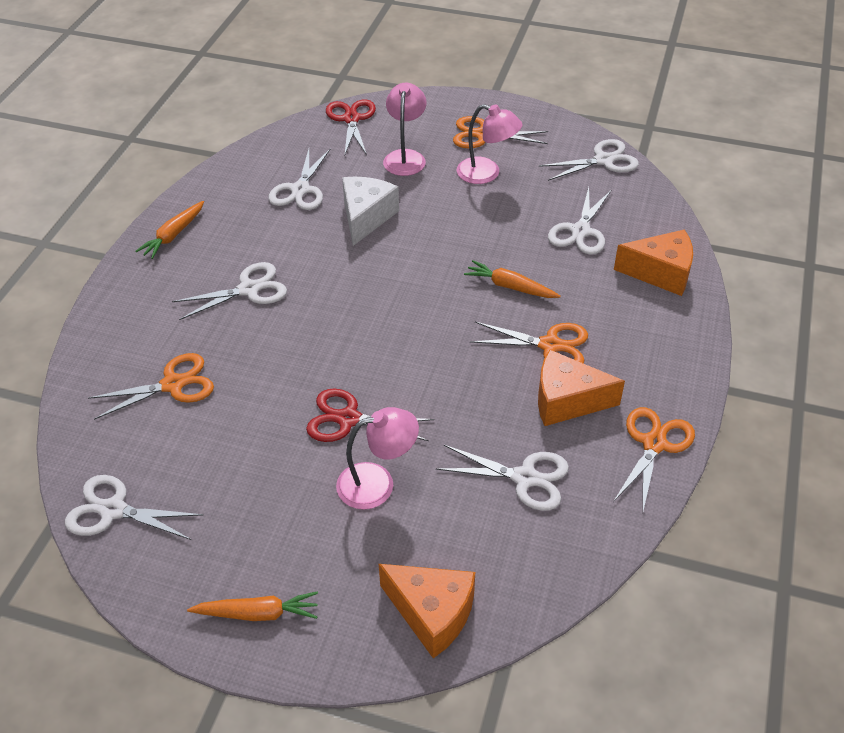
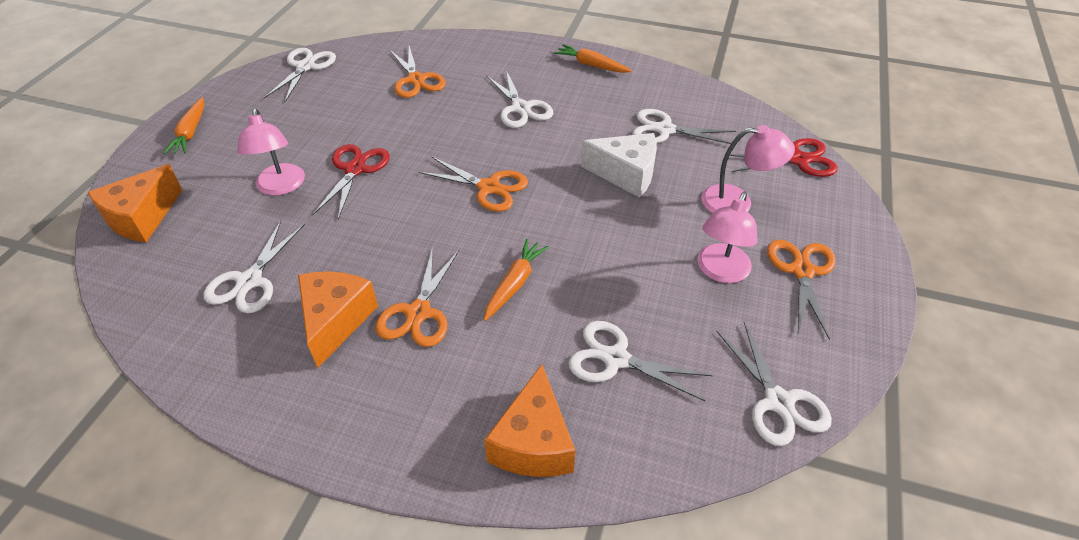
camera: 90 degrees right, 0 degrees up
(654, 444) = (253, 393): orange scissors -> orange scissors (489, 187)

